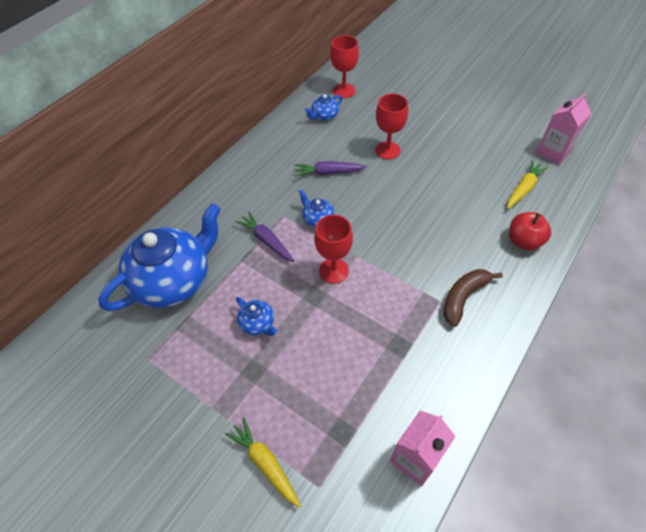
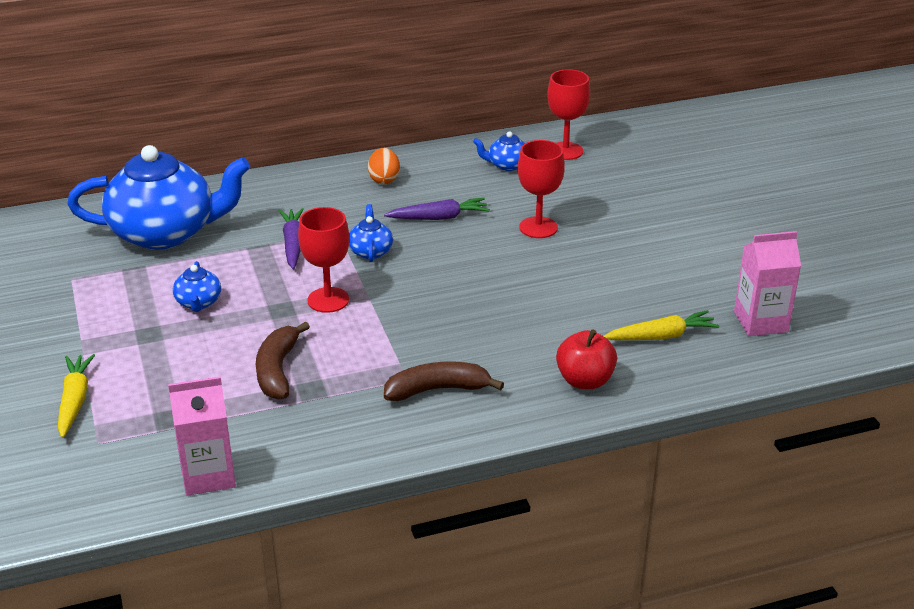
camera: 35 degrees right, 20 degrees down
(267, 162) = (384, 179): none -> orange egg
(328, 173) = (439, 217): purple carrot -> purple carrot turned 135 degrees clockwise
(364, 344) = (278, 370): none -> brown banana

